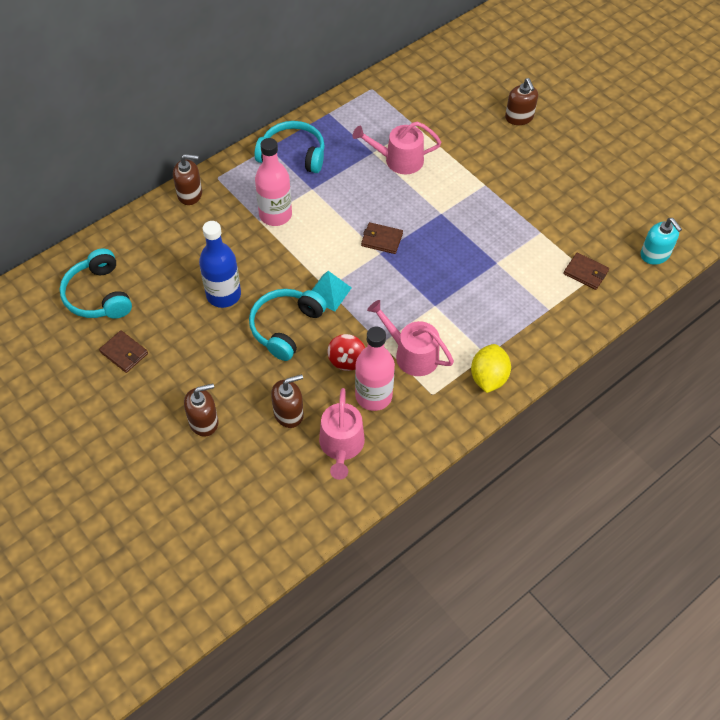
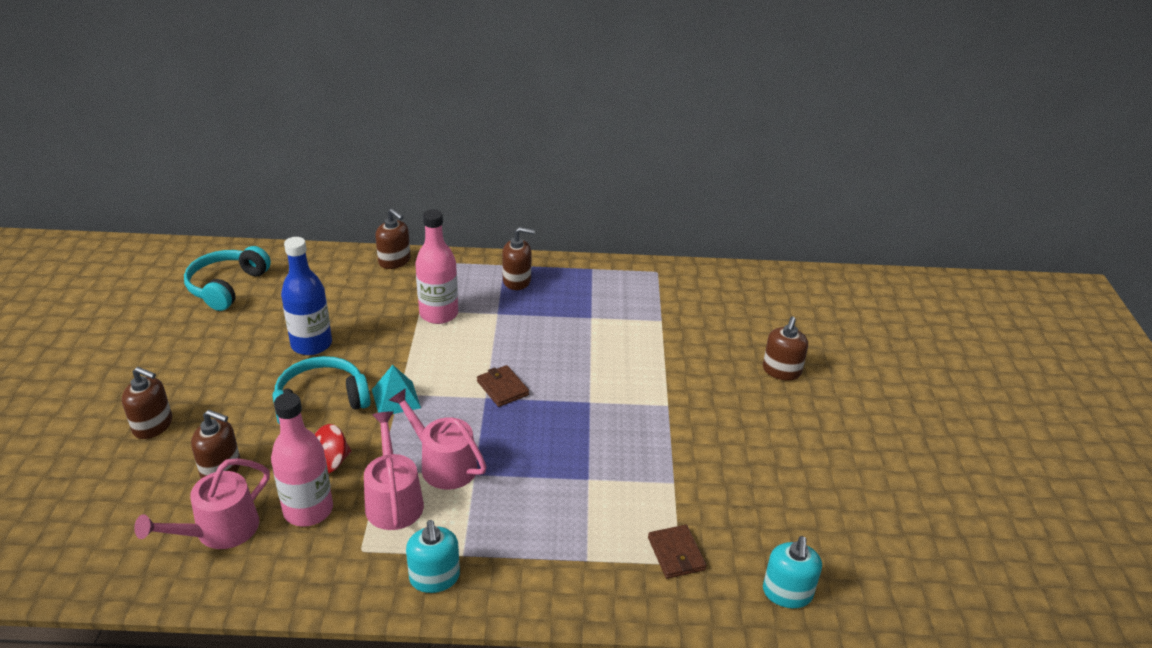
camera: 40 degrees right, 20 degrees down
(124, 353) = (181, 336): brown wallet -> none
(293, 155) = (517, 281): turquoise headphones -> brown soap dispenser
(399, 160) = (607, 337): pink watering can -> pink watering can (443, 464)
(488, 378) = (434, 578): yellow lemon -> turquoise soap dispenser

